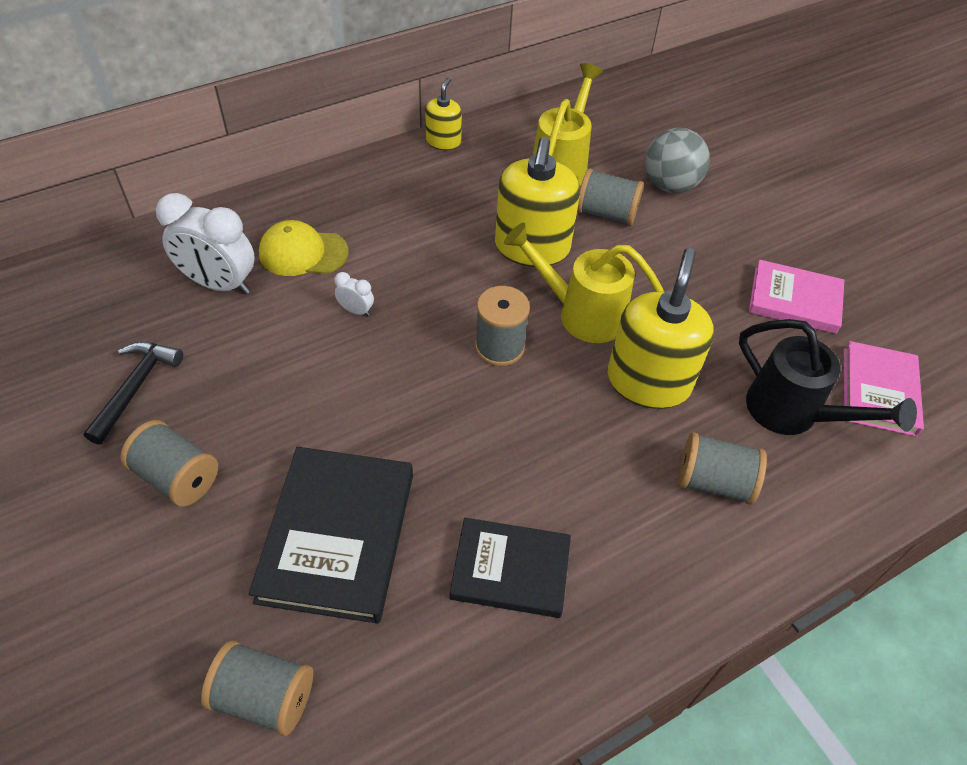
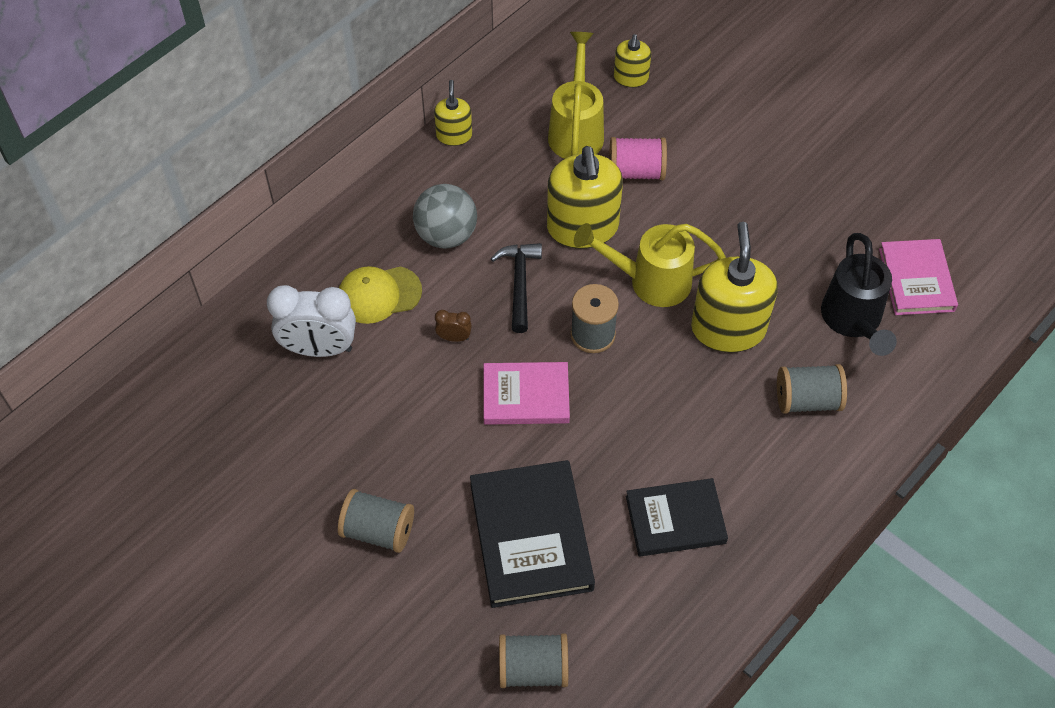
camera: 15 degrees left, 5 degrees up
(135, 388) = (300, 467): black hammer -> black hammer (519, 284)
(356, 310) = (454, 337): white clock -> brown clock
(606, 213) = (636, 171): grey spool -> pink spool
(632, 137) = (631, 78): none -> yellow soap dispenser
(670, 185) = (683, 123): grey ball -> grey ball (446, 235)
(793, 414) = (853, 321): black watering can -> black watering can turned 60 degrees clockwise
(794, 300) = (826, 213): pink book -> pink book (526, 396)

